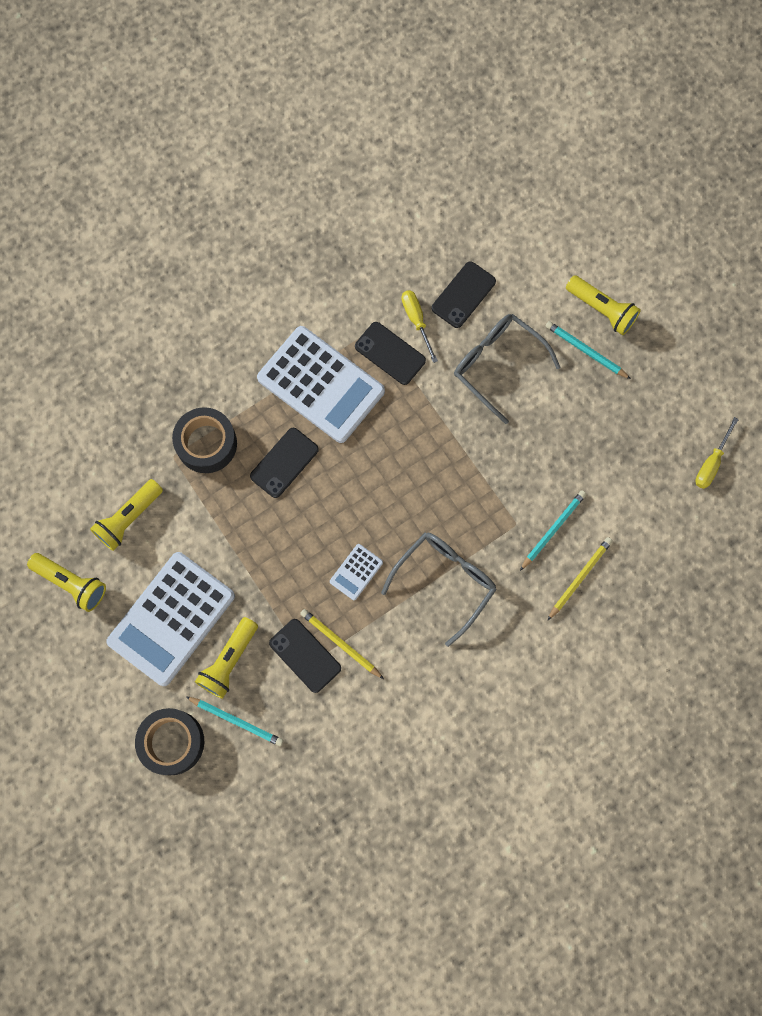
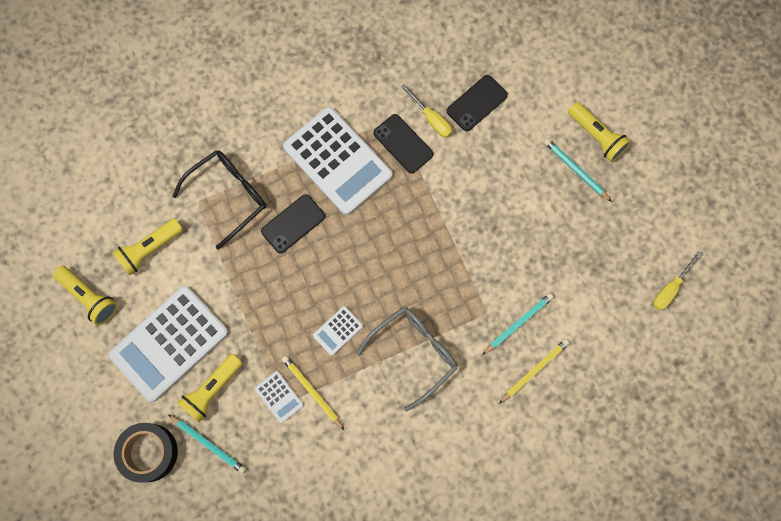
camera: 10 degrees right, 0 degrees up
(206, 444) = (229, 196): black tape -> black glasses
(305, 655) = (279, 397): black phone -> white calculator
(416, 321) = (431, 119): yellow screwdriver -> yellow screwdriver turned 150 degrees clockwise
(497, 365) = (495, 169): grey glasses -> none

